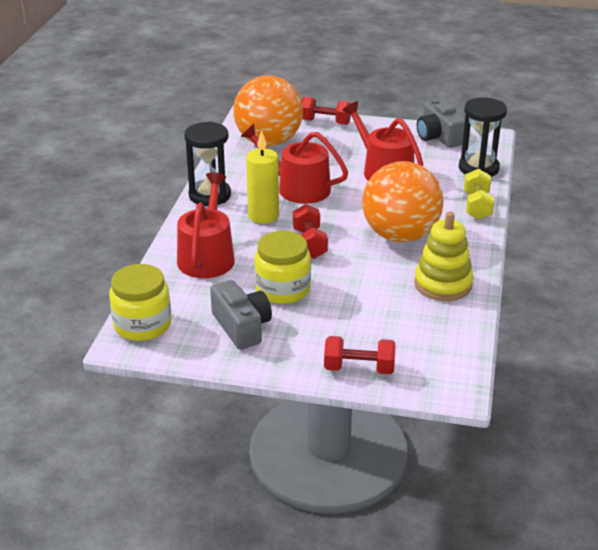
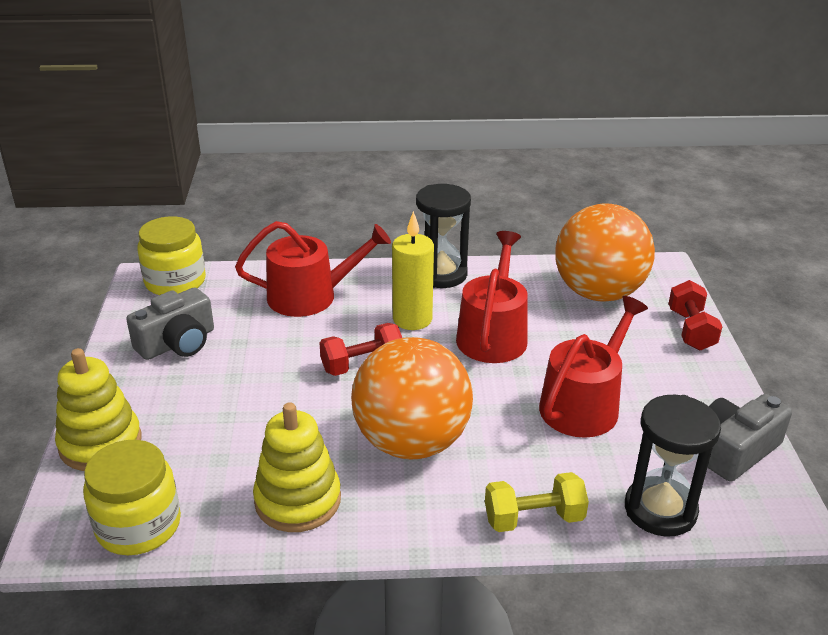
camera: 75 degrees right, 0 degrees up
(282, 289) = (256, 359): yellow jar -> yellow jar (138, 525)
(359, 368) = (100, 443): red dumbbell -> yellow stacking toy

